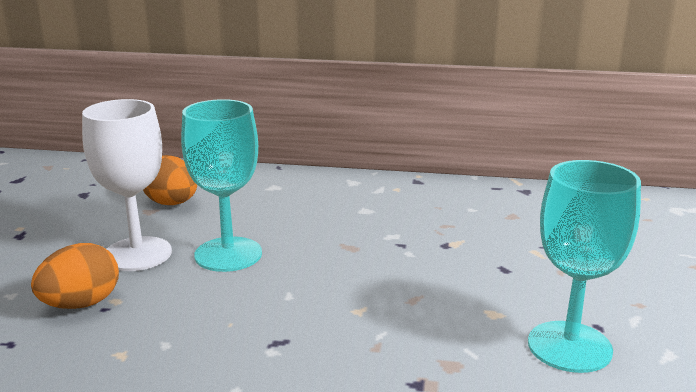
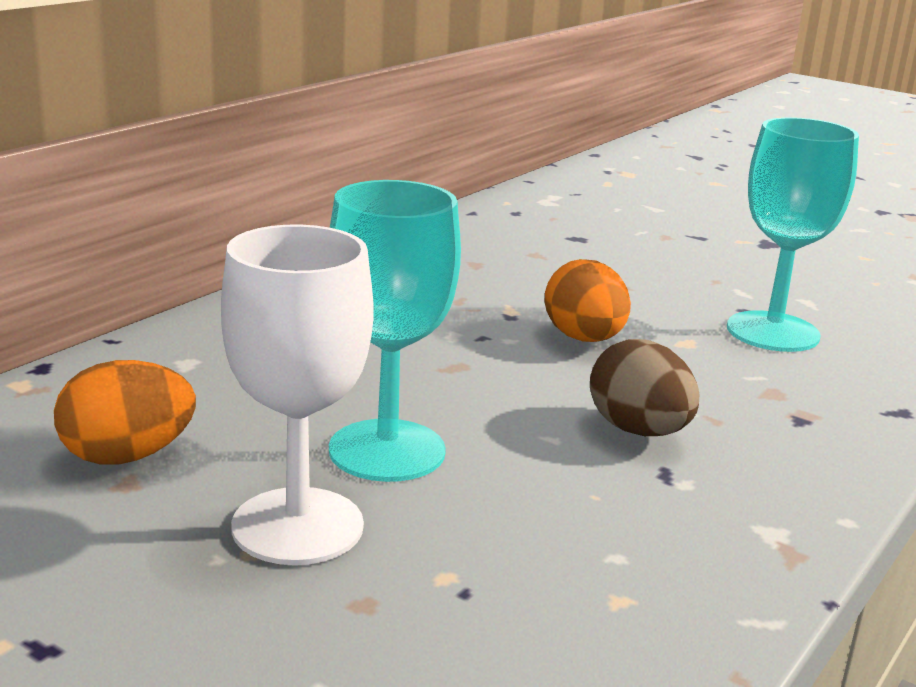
camera: 65 degrees left, 0 degrees up
(81, 304) = (431, 612): orange egg -> orange egg (584, 339)
(327, 321) = (638, 431): none -> brown egg

